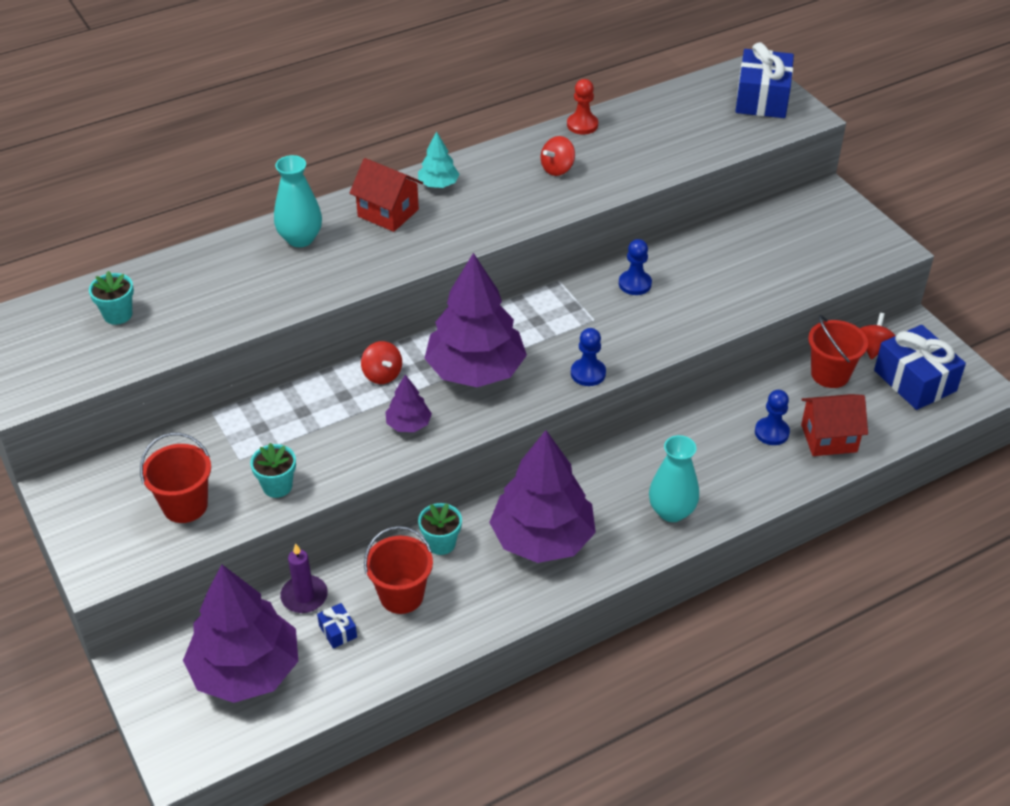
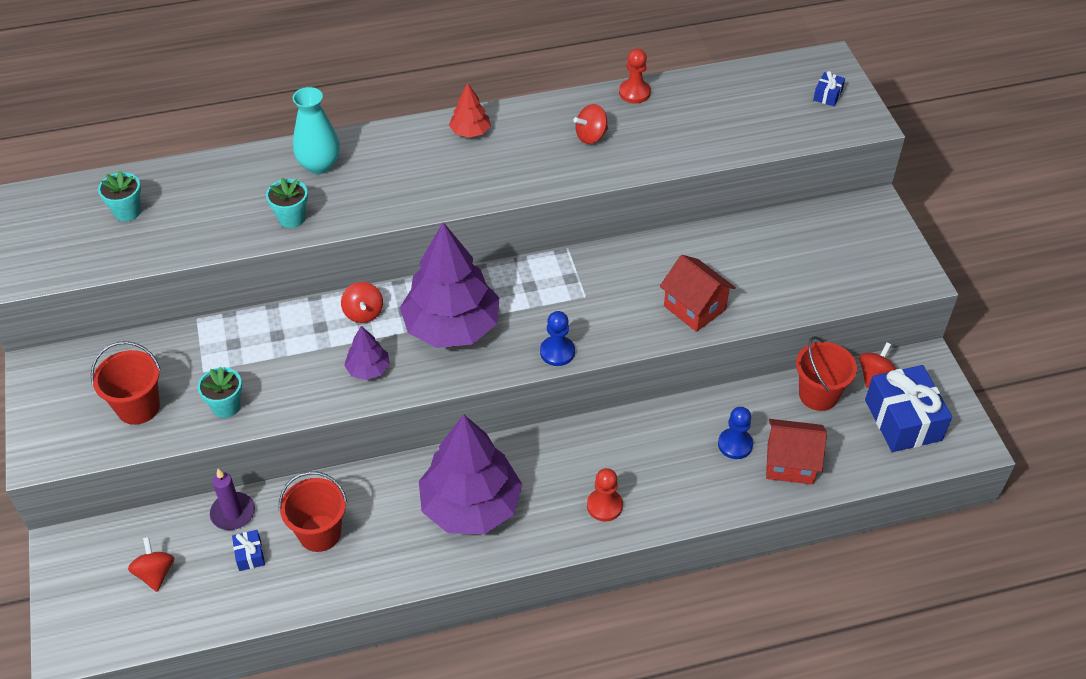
camera: 15 degrees right, 5 degrees up
(246, 670) = (155, 573): purple tree -> red spinning top
(388, 213) = (411, 153): red house -> red house (694, 308)
(438, 184) = (470, 132): turquoise tree -> red tree
(441, 543) = (375, 489): turquoise flower pot -> turquoise flower pot (291, 218)
(635, 284) = (640, 266): blue pawn -> none
(671, 511) = (604, 506): turquoise vase -> red pawn
(762, 99) = (827, 95): blue gift -> blue gift, size x0.43

